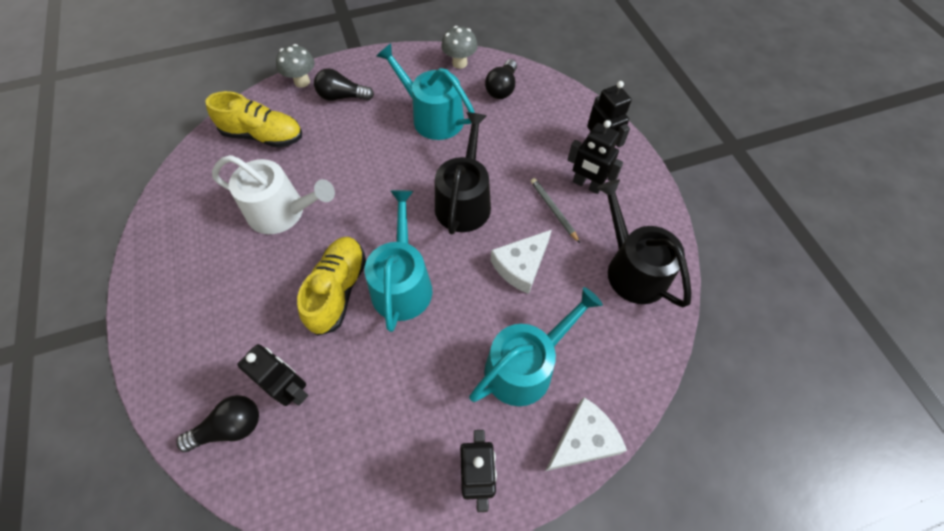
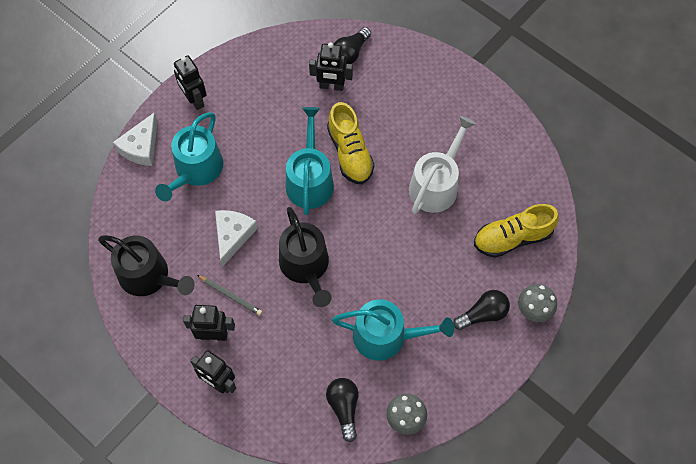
camera: 150 degrees right, 5 degrees up
(282, 212) = (436, 184): white watering can -> white watering can turned 135 degrees clockwise
(402, 283) = (310, 180): turquoise watering can -> turquoise watering can turned 150 degrees counterclockwise

